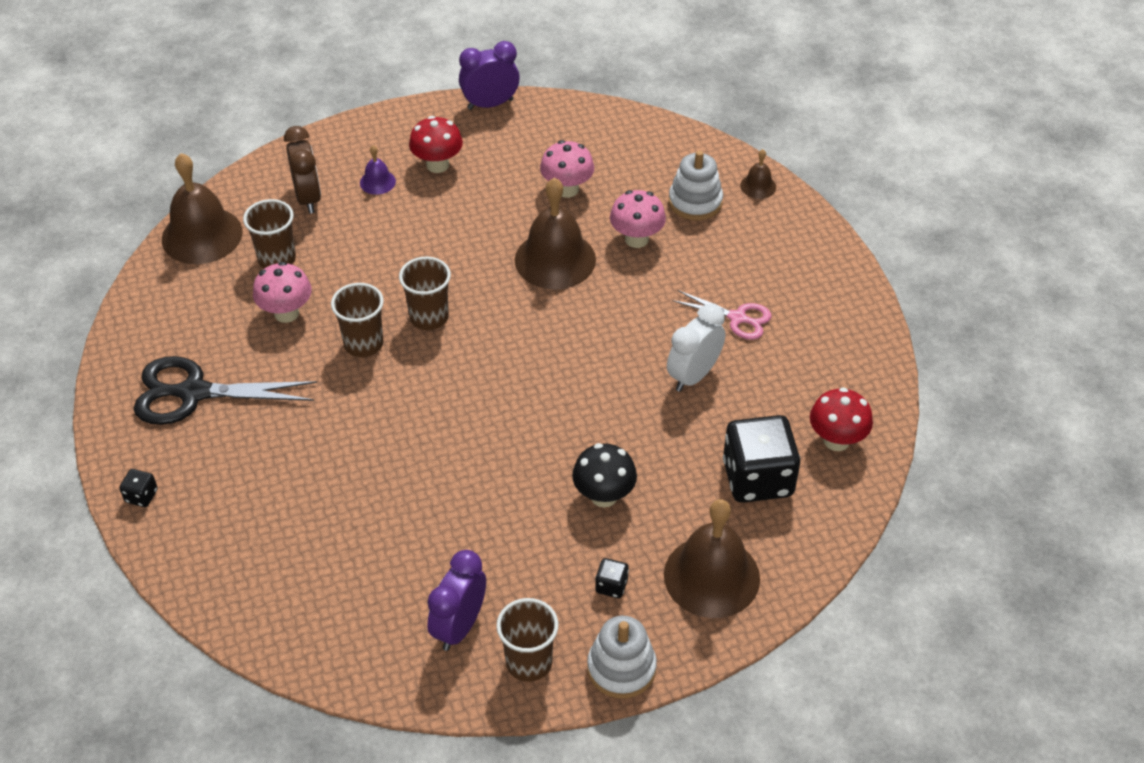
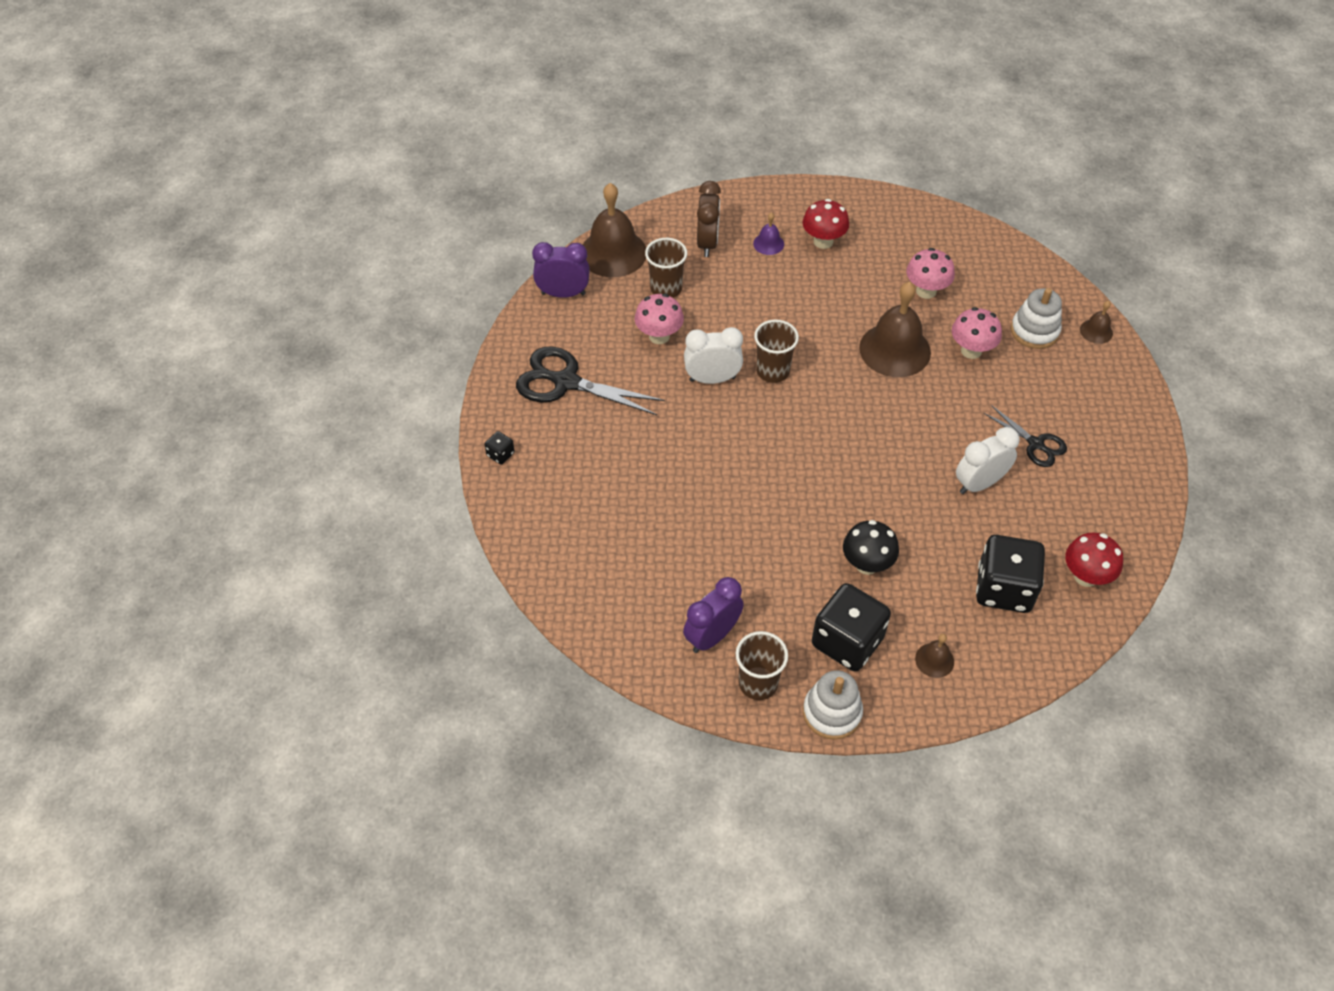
camera: 20 degrees right, 5 degrees up
(363, 344) = (712, 379): brown cup -> white clock
(490, 104) = (885, 199): purple clock -> purple clock (563, 293)
(611, 586) = (847, 642): black dice -> black dice, size x2.38
(711, 576) = (934, 660): brown bell -> brown bell, size x0.46
(737, 318) = (1036, 444): pink scissors -> black scissors

